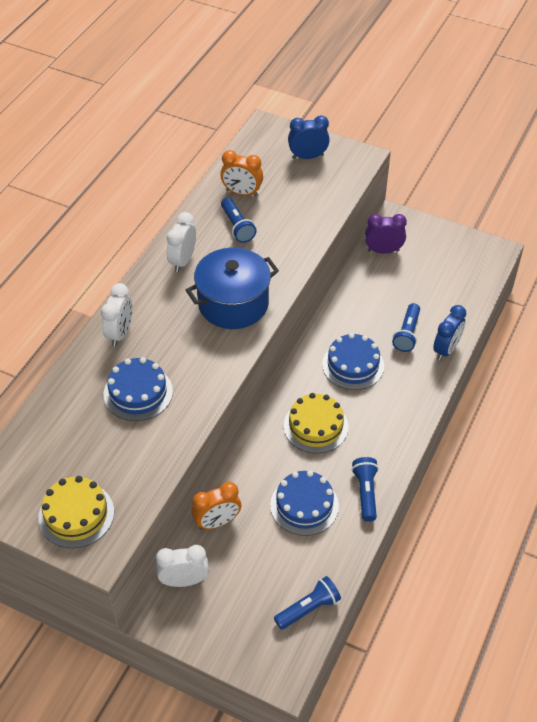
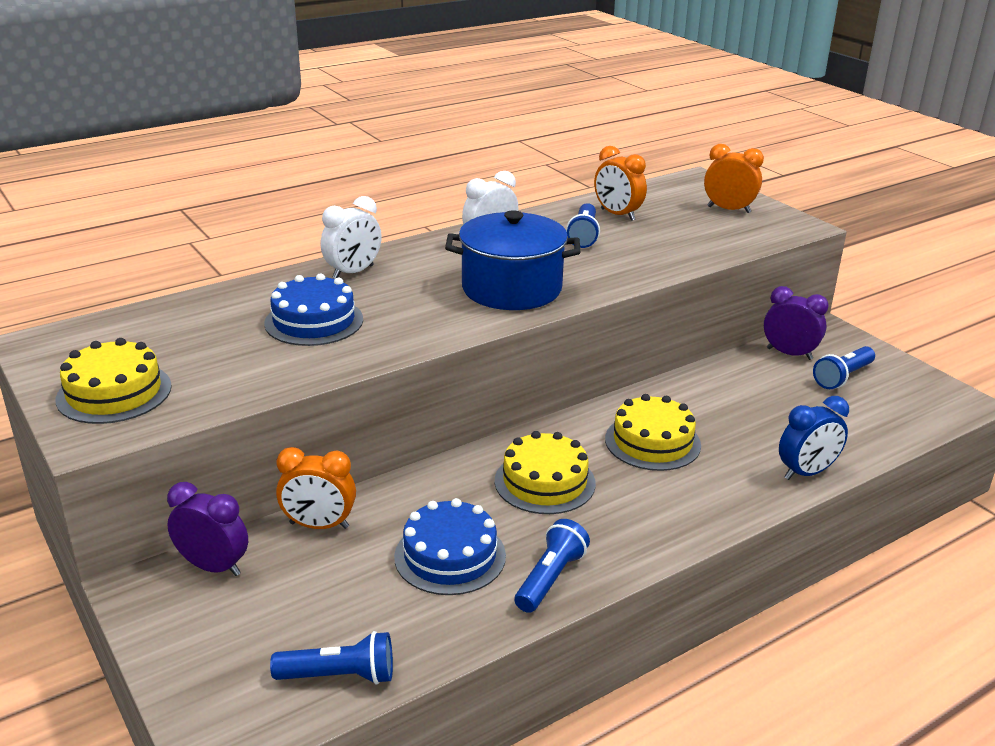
camera: 30 degrees right, 20 degrees down
(184, 580) = (213, 567): white clock -> purple clock
(308, 157) = (729, 209): blue clock -> orange clock
(353, 365) = (652, 442): blue cake -> yellow cake
(407, 334) = (758, 438): blue flashlight -> blue flashlight (842, 377)

